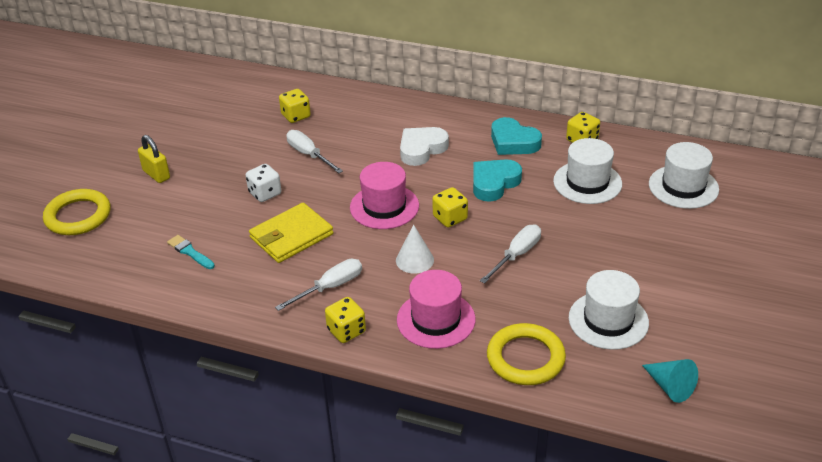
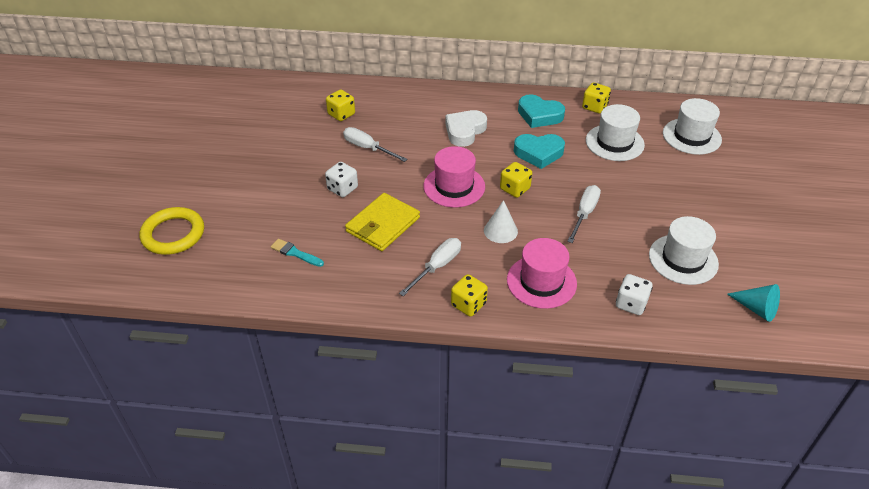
camera: 15 degrees left, 5 degrees up
(156, 174) = (234, 184): yellow padlock -> none
(494, 183) = (538, 153): turquoise heart -> turquoise heart turned 120 degrees counterclockwise
(525, 358) = (631, 304): yellow ring -> white dice

